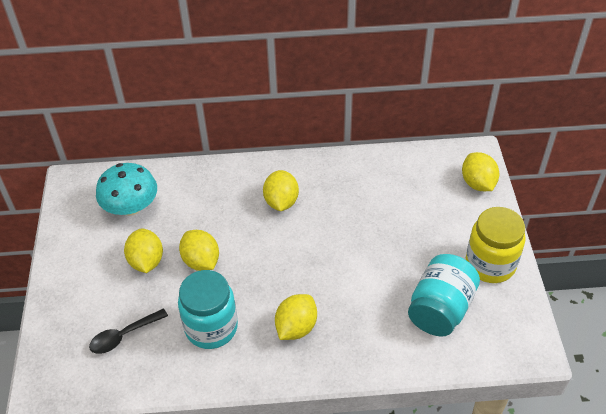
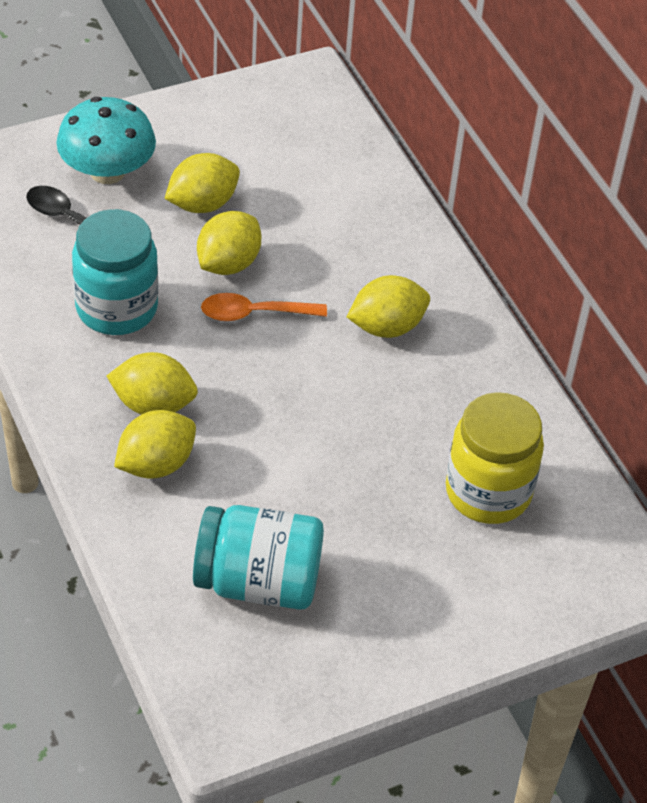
camera: 65 degrees right, 0 degrees up
(131, 207) = (293, 156): turquoise mushroom -> turquoise mushroom (107, 171)
(245, 259) = (254, 313): none -> orange spoon
(477, 183) = (562, 591): yellow lemon -> yellow lemon (156, 464)
(490, 264) = (381, 638): yellow jar -> yellow jar (488, 492)

